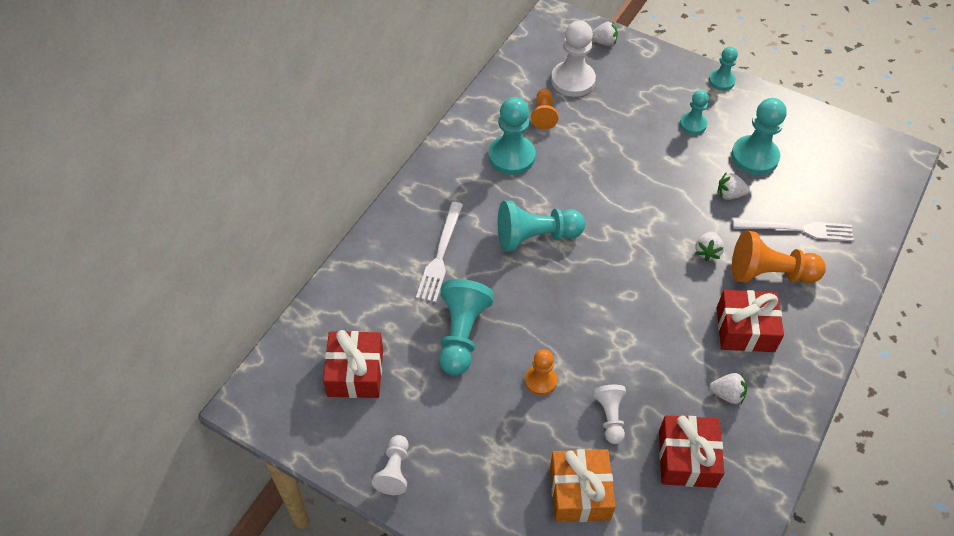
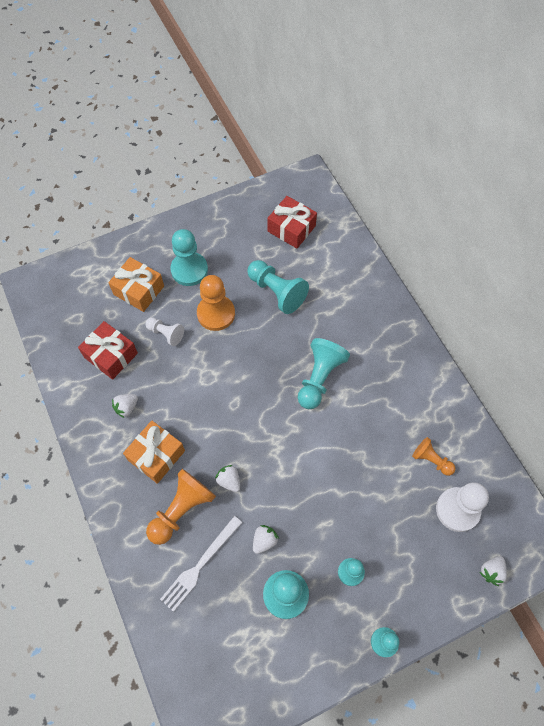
camera: 125 degrees right, 10 degrees up
(394, 470) = (220, 217): white pawn -> none
(440, 255) = (343, 314): white fork -> none
(511, 156) = (402, 409): turquoise pawn -> turquoise pawn (189, 270)
(540, 380) = (216, 314): orange pawn -> orange pawn, size x1.70
(745, 329) = (156, 455): red gift -> orange gift

